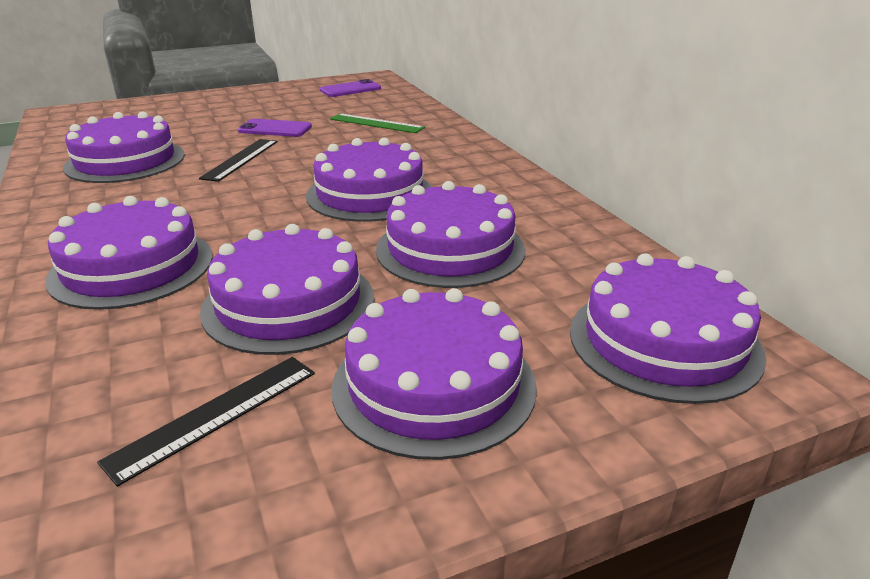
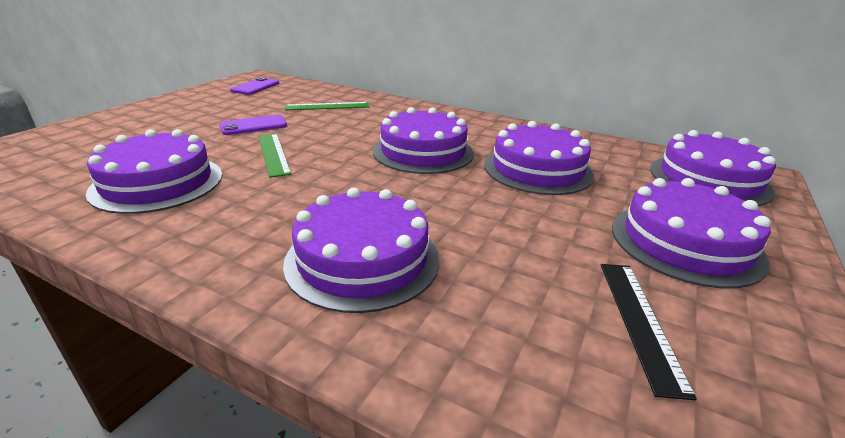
camera: 40 degrees left, 0 degrees up
(241, 159) = (273, 154): black ruler -> green ruler
(289, 303) = (525, 235): purple cake -> none

